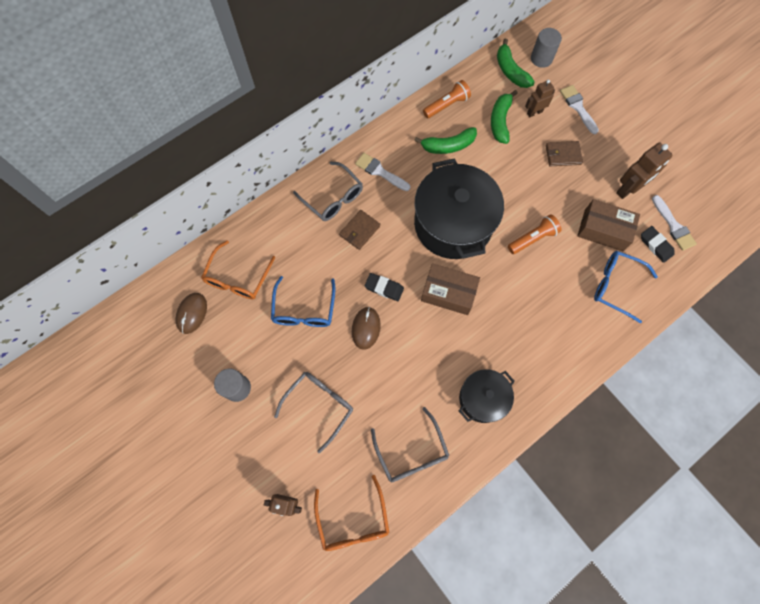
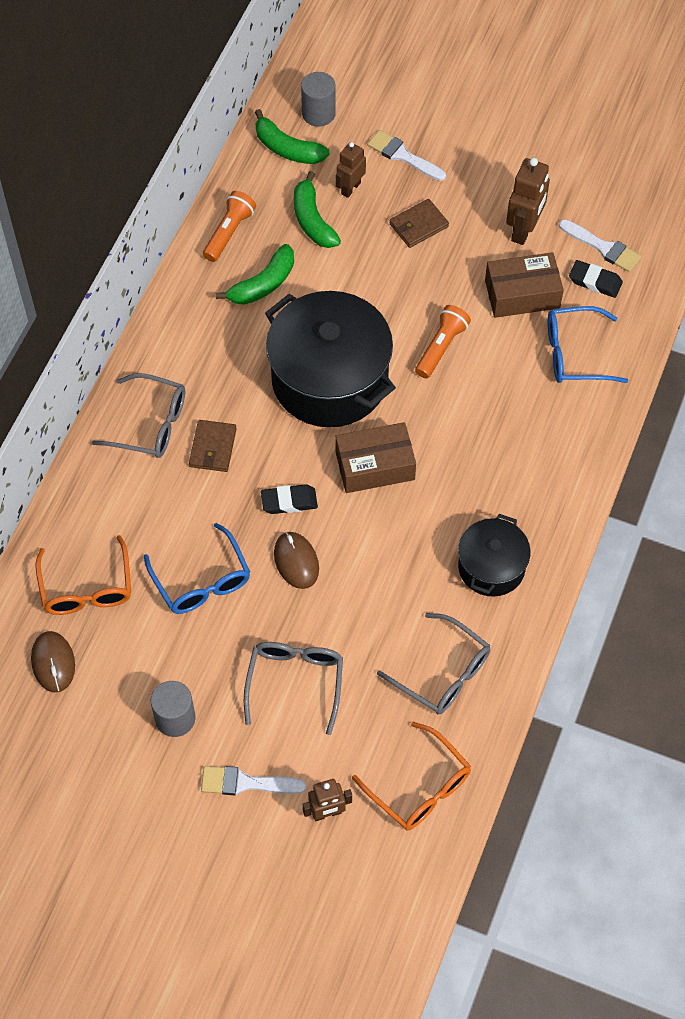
camera: 30 degrees left, 10 degrees down
(380, 172) = (192, 360): white brush -> white brush (246, 783)

